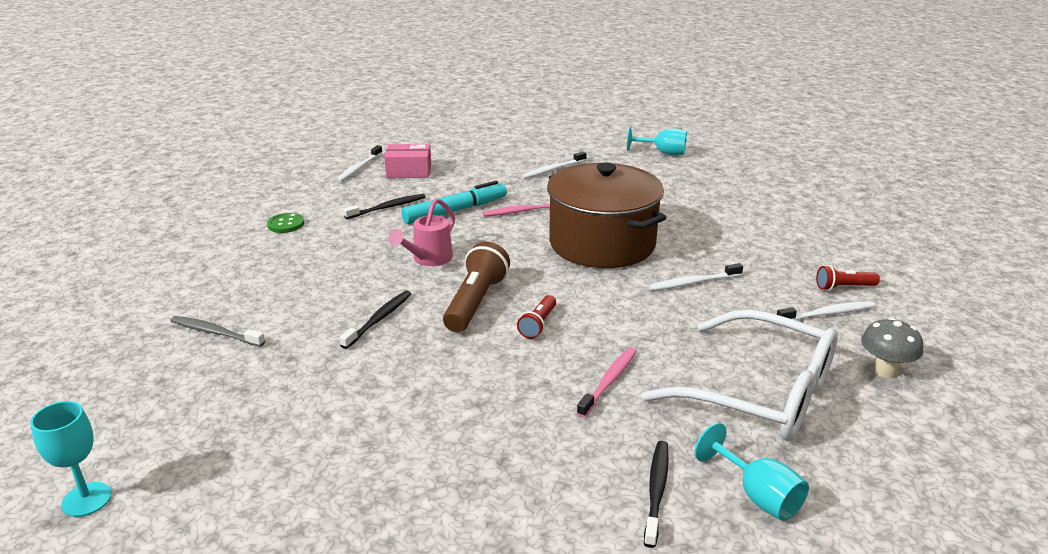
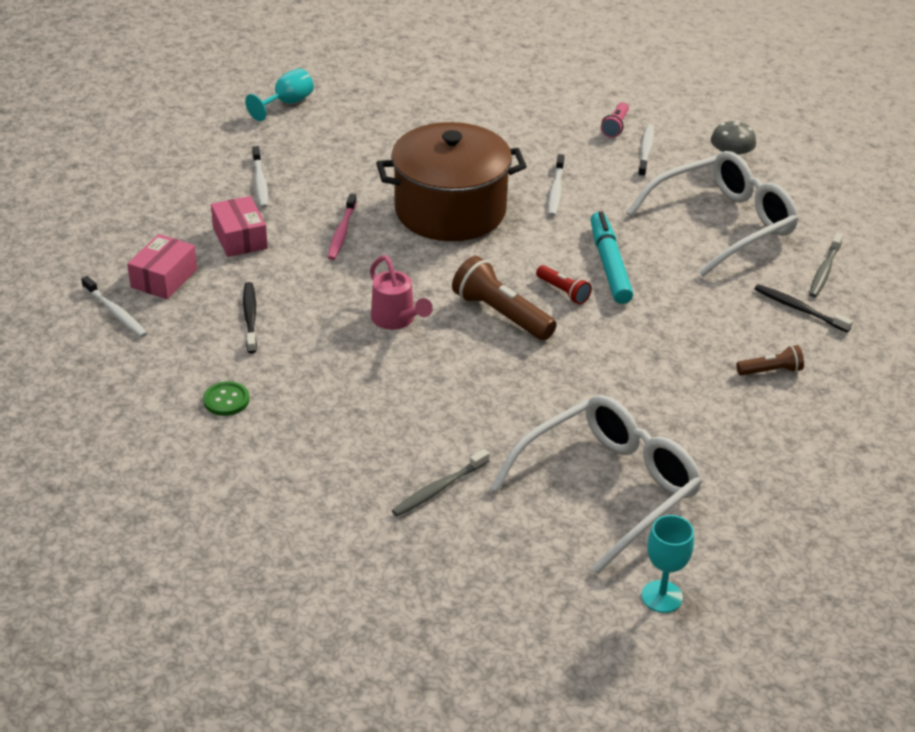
camera: 65 degrees left, 10 degrees up
(247, 423) = (607, 489): none -> white glasses
(379, 319) = (489, 378): black toothbrush -> none
(455, 211) = (302, 274): turquoise marker -> turquoise marker (609, 265)
(478, 181) = (240, 238): none -> pink box
(514, 494) = (771, 371): none -> brown flashlight
(609, 381) = (667, 284): pink toothbrush -> none
(758, 496) = (824, 271): turquoise goblet -> grey toothbrush
(844, 287) = (615, 127): red flashlight -> pink flashlight

